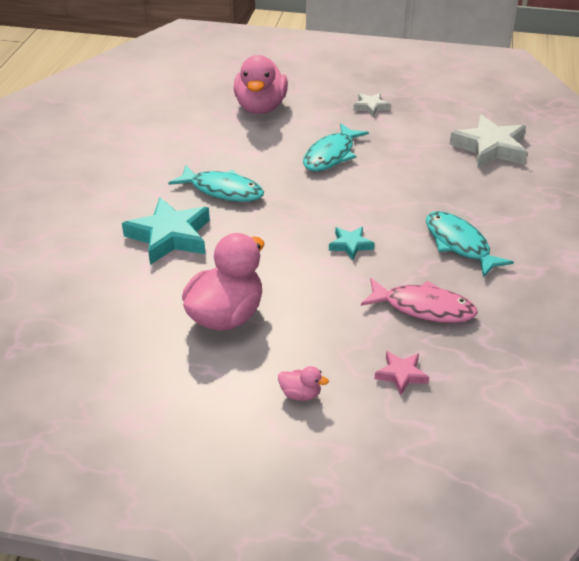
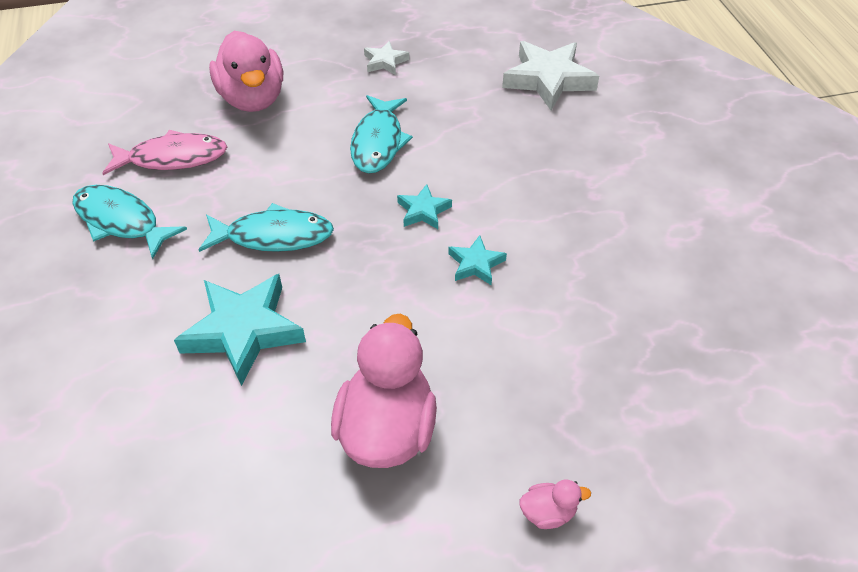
camera: 25 degrees left, 10 degrees up
(335, 204) = (423, 211): none -> turquoise star
(401, 375) = (643, 431): pink star -> none
(423, 308) = (610, 323): pink fish -> pink fish (172, 158)
(459, 244) = (594, 220): turquoise fish -> turquoise fish (121, 221)

